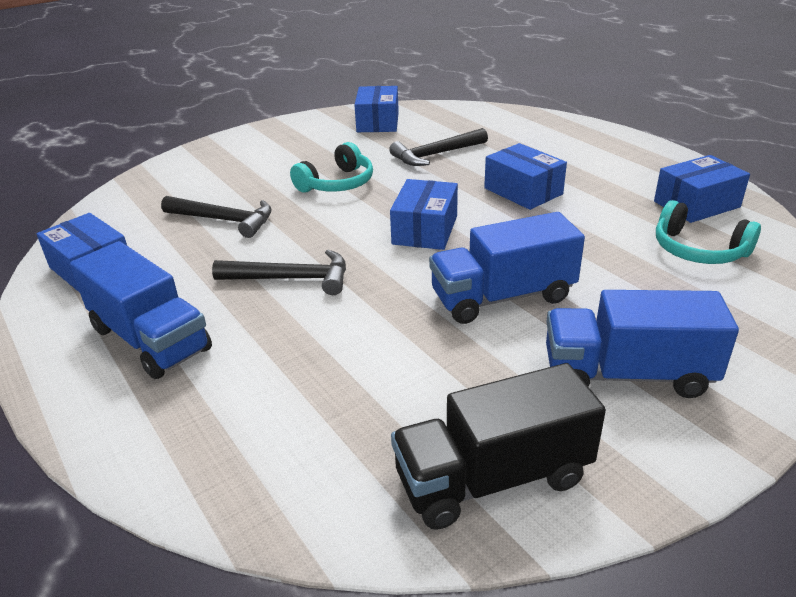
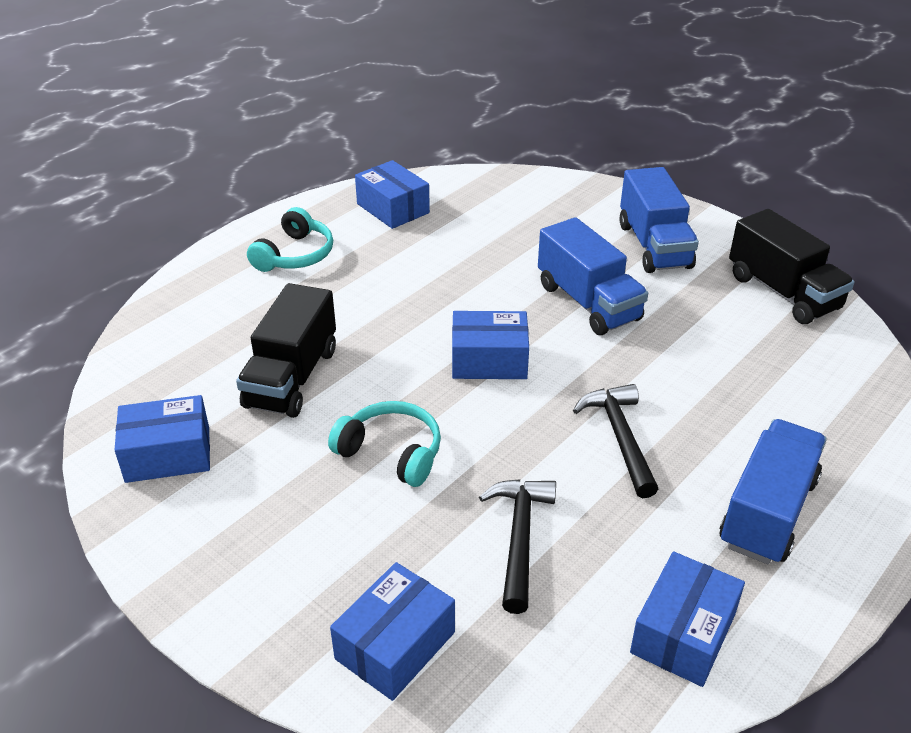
camera: 105 degrees left, 5 degrees up
(435, 155) = (291, 378): black hammer -> black truck
(523, 191) = (385, 303): blue box -> blue box (395, 645)
(698, 250) = (475, 212): turquoise headphones -> turquoise headphones (295, 255)

